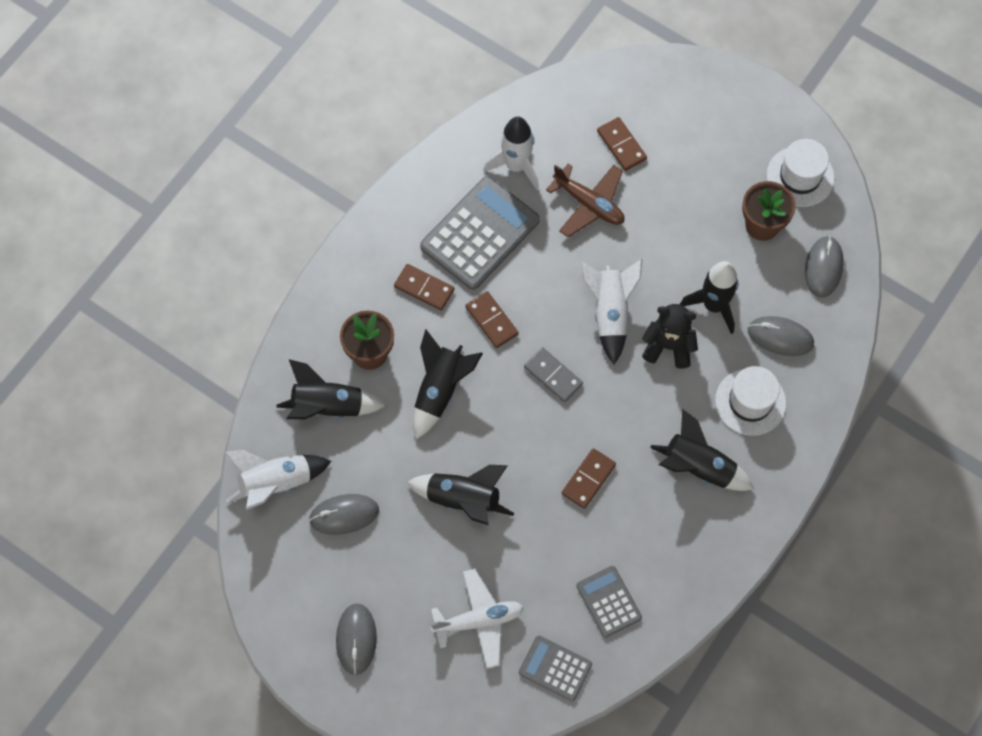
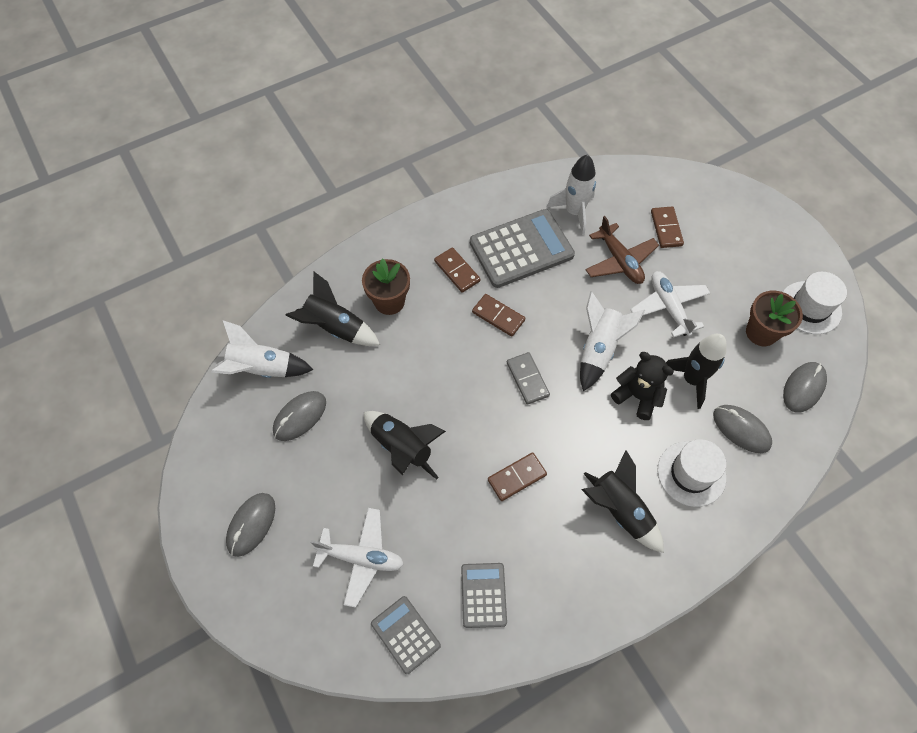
camera: 25 degrees right, 5 degrees down
(344, 515) = (300, 417): grey mouse -> grey mouse turned 60 degrees counterclockwise
(440, 390) = (429, 352): black rocket -> none
(492, 320) = (498, 316): brown domino -> brown domino turned 45 degrees counterclockwise
(660, 236) = (668, 307): none -> white plane

